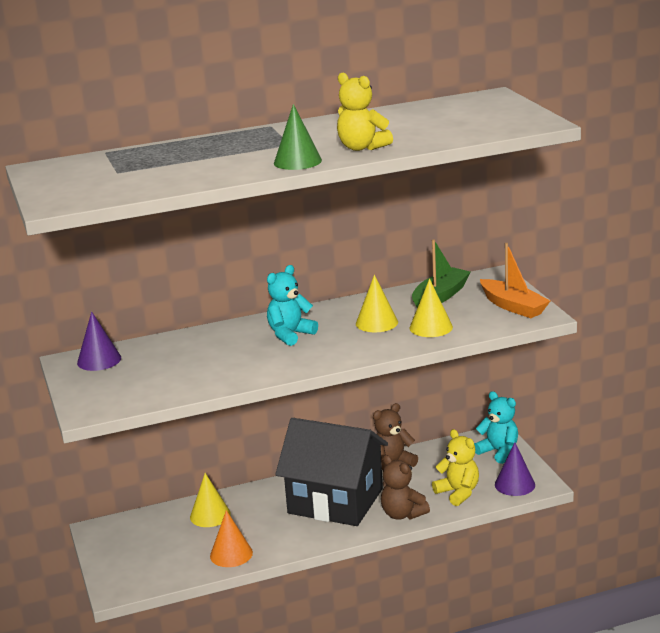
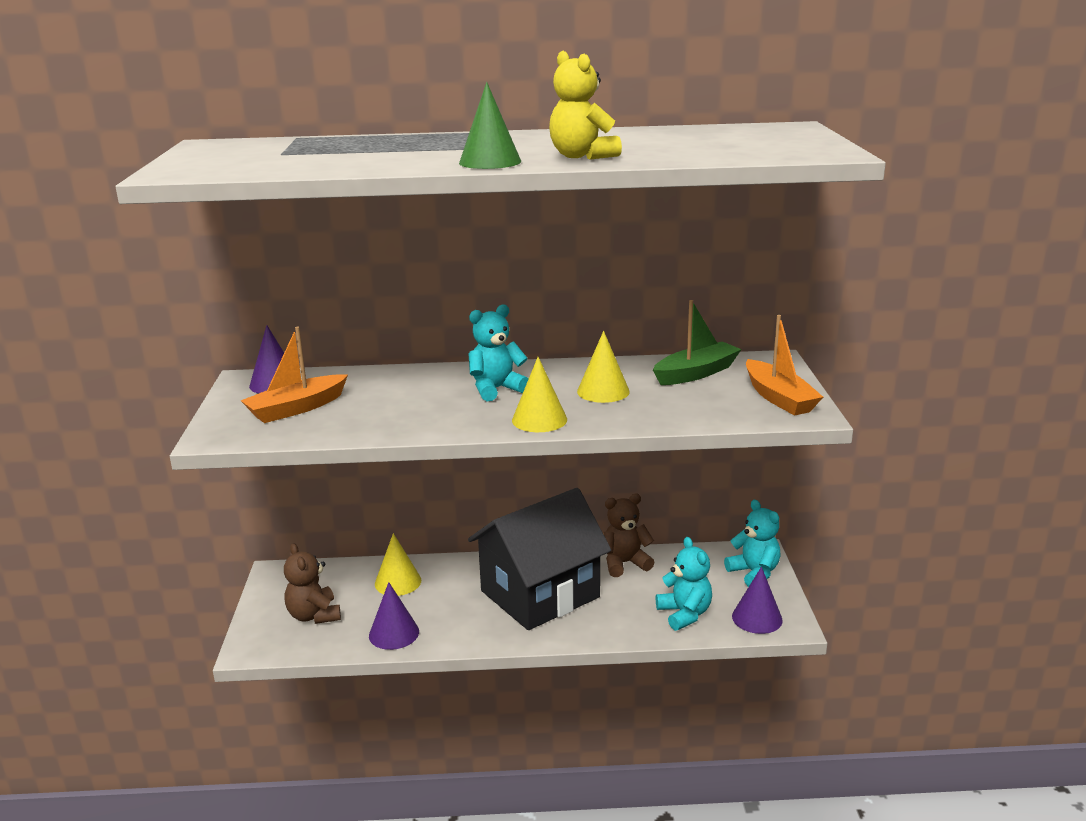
camera: 15 degrees right, 0 degrees up
(136, 377) = (296, 408): none -> orange boat
(231, 554) = (394, 633): orange cone -> purple cone
(335, 501) = (540, 594): black house -> black house turned 75 degrees counterclockwise
(402, 514) = (607, 627): brown teddy bear -> brown teddy bear (314, 615)
(431, 327) = (664, 407): yellow cone -> yellow cone (539, 420)
(458, 493) = (684, 614): yellow teddy bear -> turquoise teddy bear

